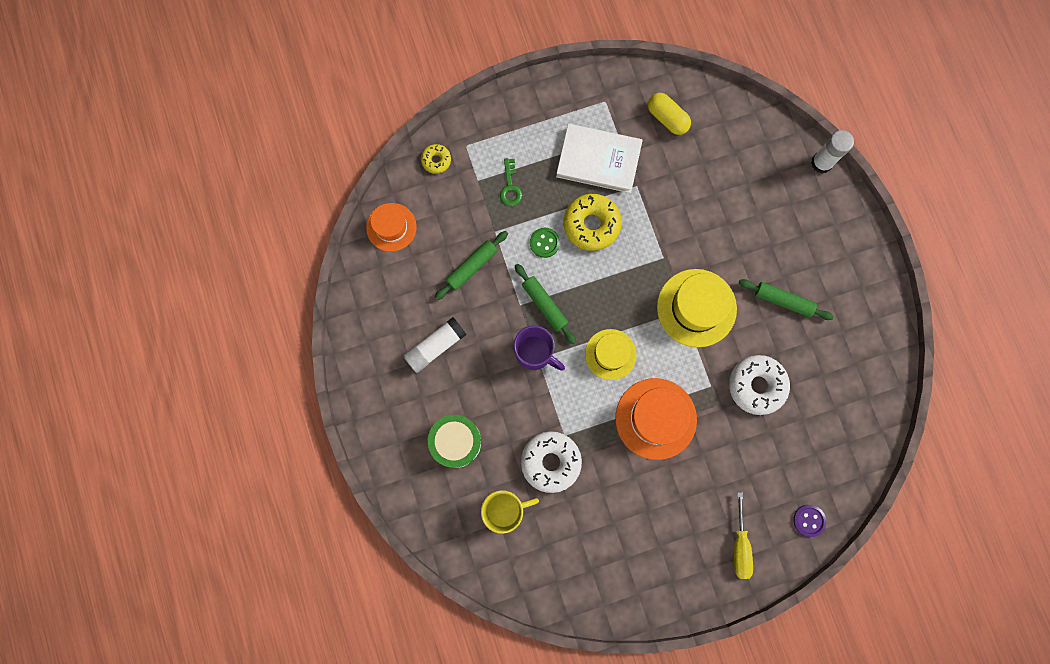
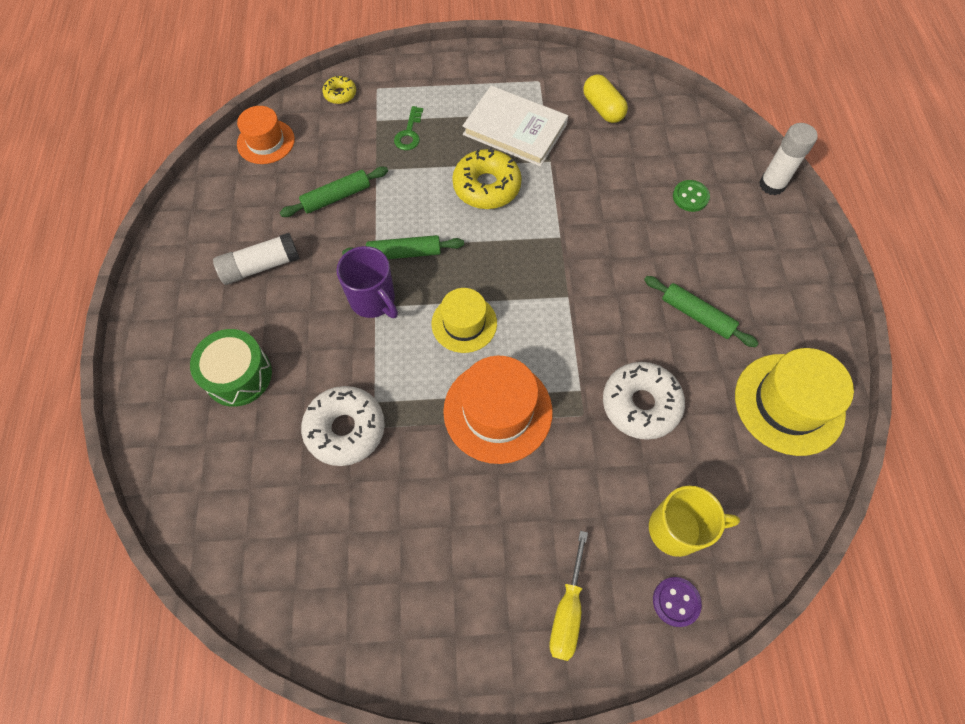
camera: 15 degrees right, 15 degrees down
(505, 509) = (264, 473): yellow mug -> yellow mug (677, 529)
(544, 243) = (427, 192): green button -> green button (690, 197)
(545, 305) = (404, 253): green rolling pin -> green rolling pin turned 75 degrees counterclockwise
(696, 308) = (585, 298): yellow hat -> yellow hat (789, 403)

